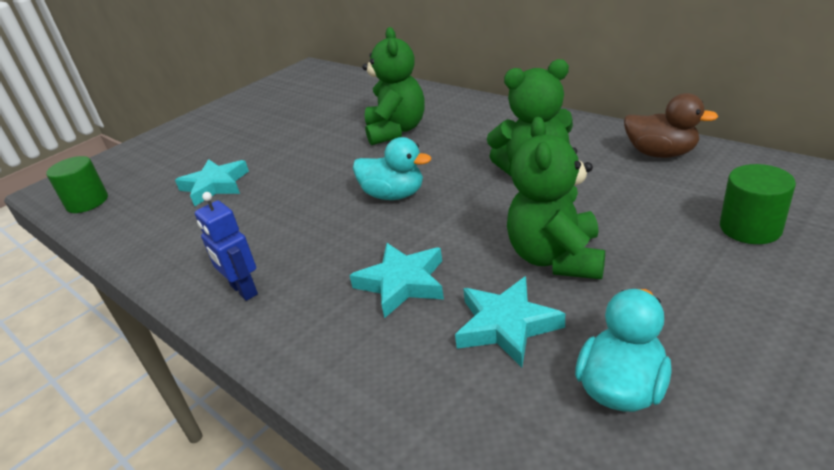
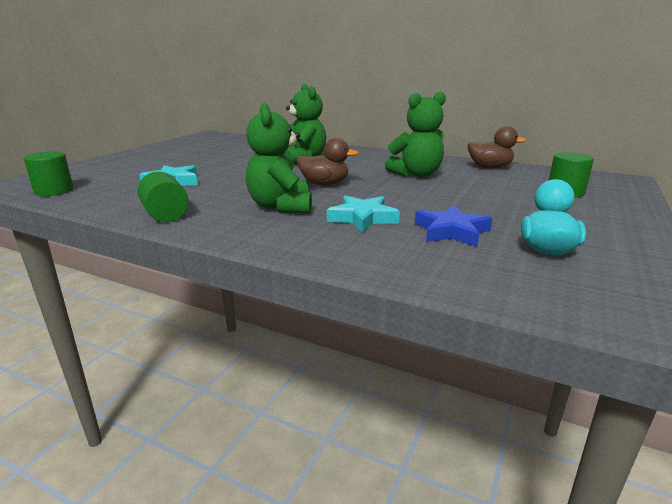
camera: 20 degrees left, 10 degrees down
(177, 261) = (166, 215): none -> green cylinder
(243, 290) = (237, 226): blue robot -> none
(394, 195) = (324, 184): turquoise duck -> brown duck
(506, 325) = (451, 231): turquoise star -> blue star
(556, 258) = (460, 205): green teddy bear -> green teddy bear (281, 207)

